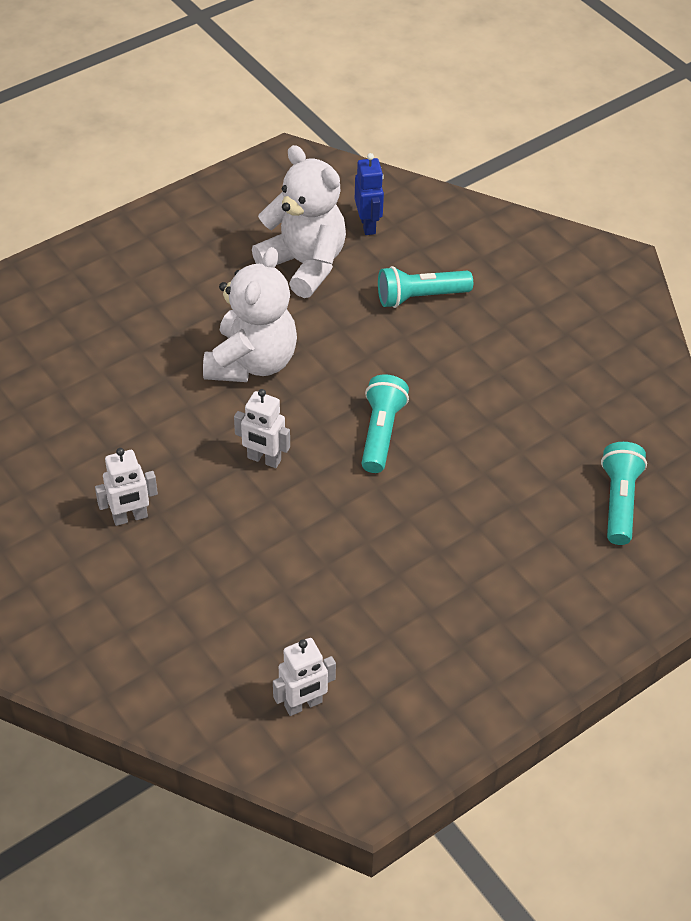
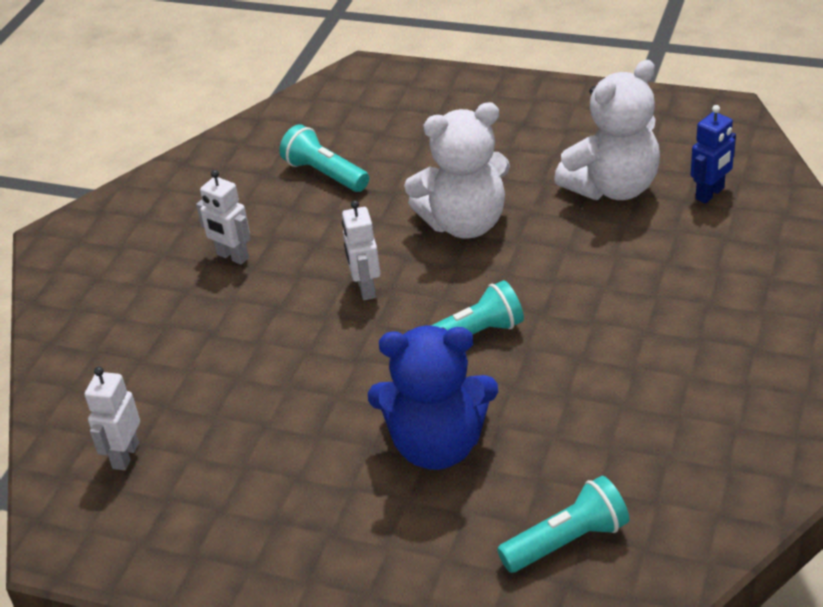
camera: 60 degrees right, 10 degrees down
(303, 704) = (125, 456): white robot -> white robot turned 75 degrees clockwise
(304, 264) = (613, 188): white teddy bear -> white teddy bear turned 45 degrees clockwise
(420, 297) = (664, 270): turquoise flashlight -> turquoise flashlight (325, 174)
(472, 515) = (437, 446): none -> blue teddy bear

